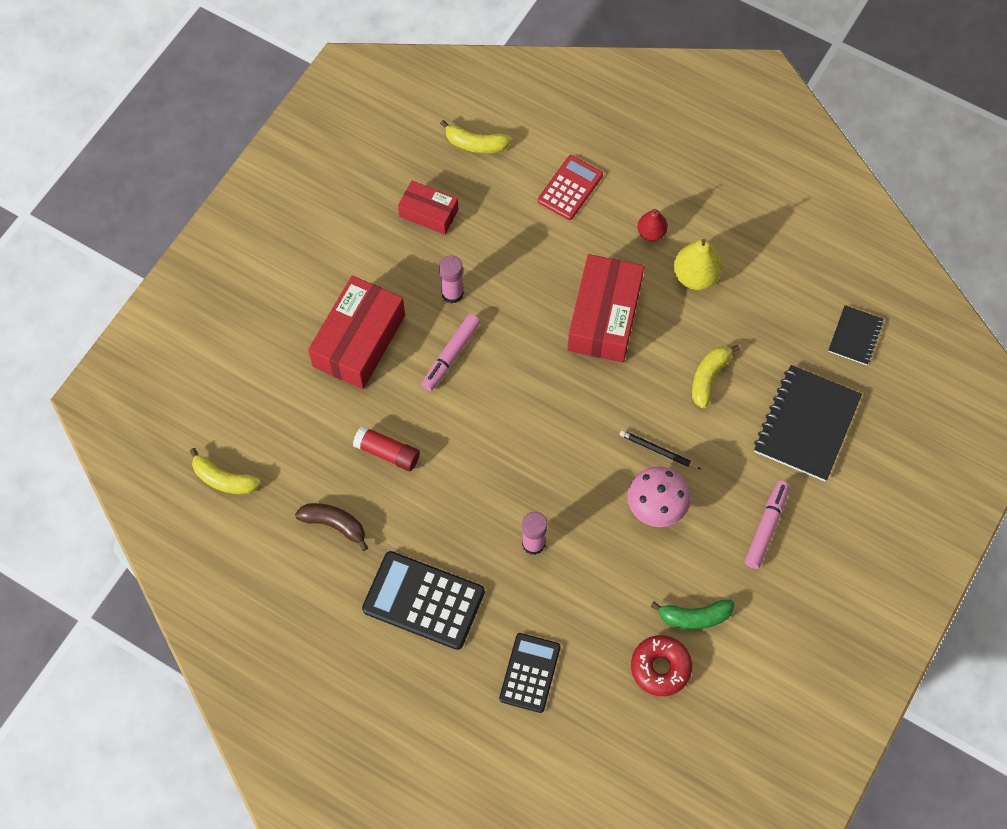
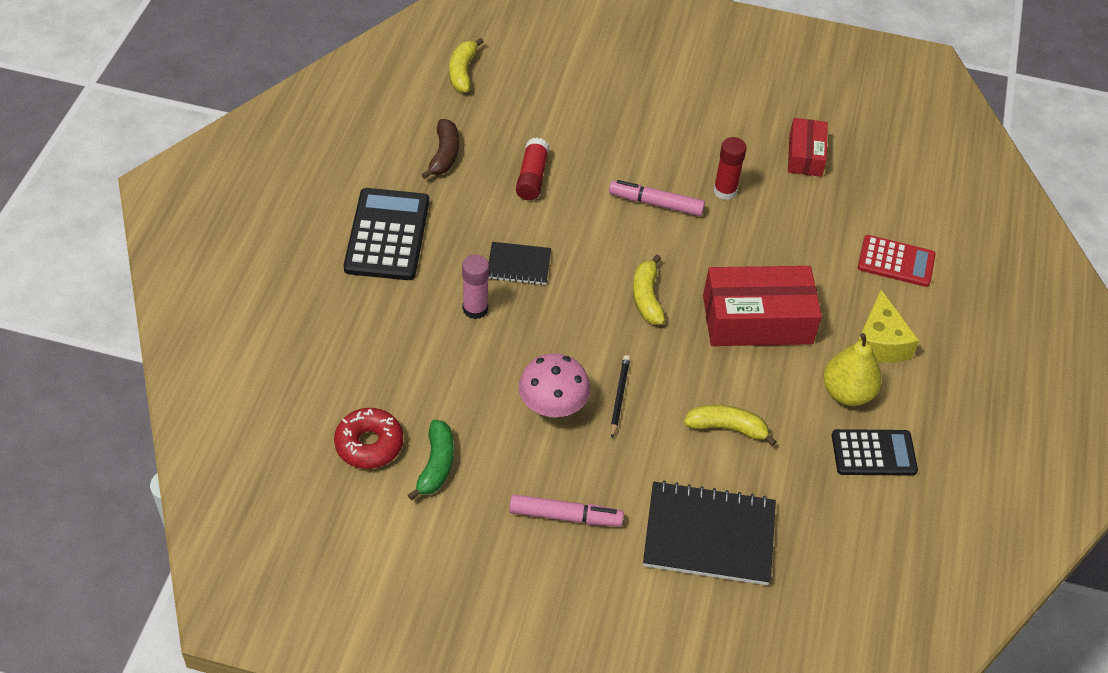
camera: 70 degrees right, 15 degrees down
(359, 340) = (641, 133): red box -> none
(452, 293) = (725, 191): pink glue stick -> red glue stick
(475, 144) = (904, 175): yellow banana -> yellow banana (647, 297)
(530, 673) = (334, 333): black calculator -> black calculator (873, 453)
(651, 233) = (880, 342): red pear -> yellow cheese
(694, 617) = (436, 465): green banana -> green banana turned 150 degrees counterclockwise
(855, 336) = (847, 568): black notebook -> black notebook (518, 265)

